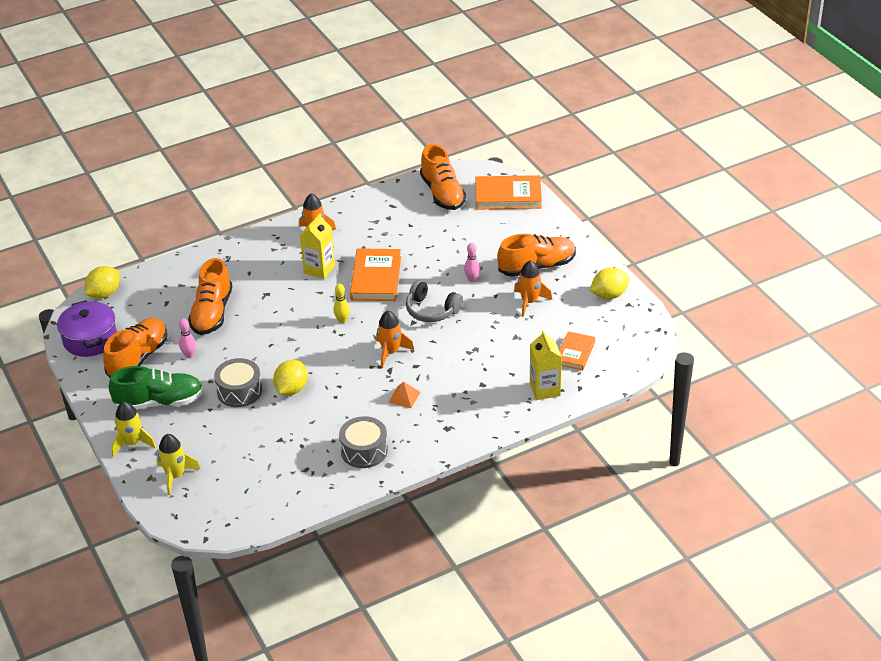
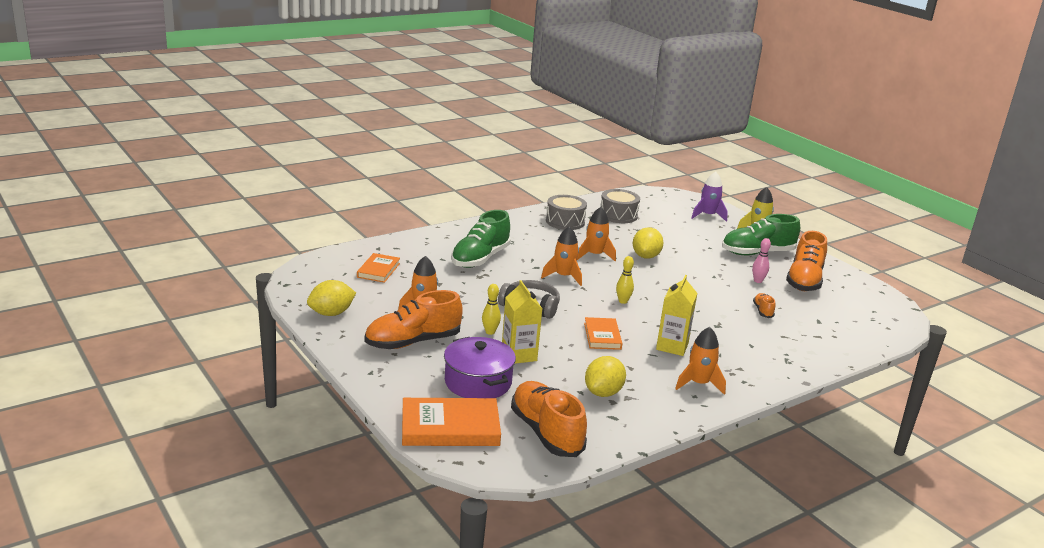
camera: 170 degrees right, 15 degrees down
(90, 339) = (865, 295): purple pot -> purple pot (478, 382)
(104, 294) = (892, 330): yellow lemon -> yellow lemon (603, 392)
(175, 476) = (708, 215): yellow rocket -> purple rocket
(212, 313) = (763, 311): orange shoe -> orange shoe, size x0.46
(239, 391) = (692, 257): grey drum -> grey drum (618, 215)
(348, 388) = (595, 255): none -> orange rocket
(376, 278) = (602, 336): orange book -> orange book, size x0.61
(404, 397) = (541, 248): orange pyramid -> none
(472, 279) = (490, 332): pink bowling pin -> yellow bowling pin
(472, 376) = (480, 258): none -> green shoe
(545, 389) = (411, 248): yellow carton -> yellow carton (519, 355)

